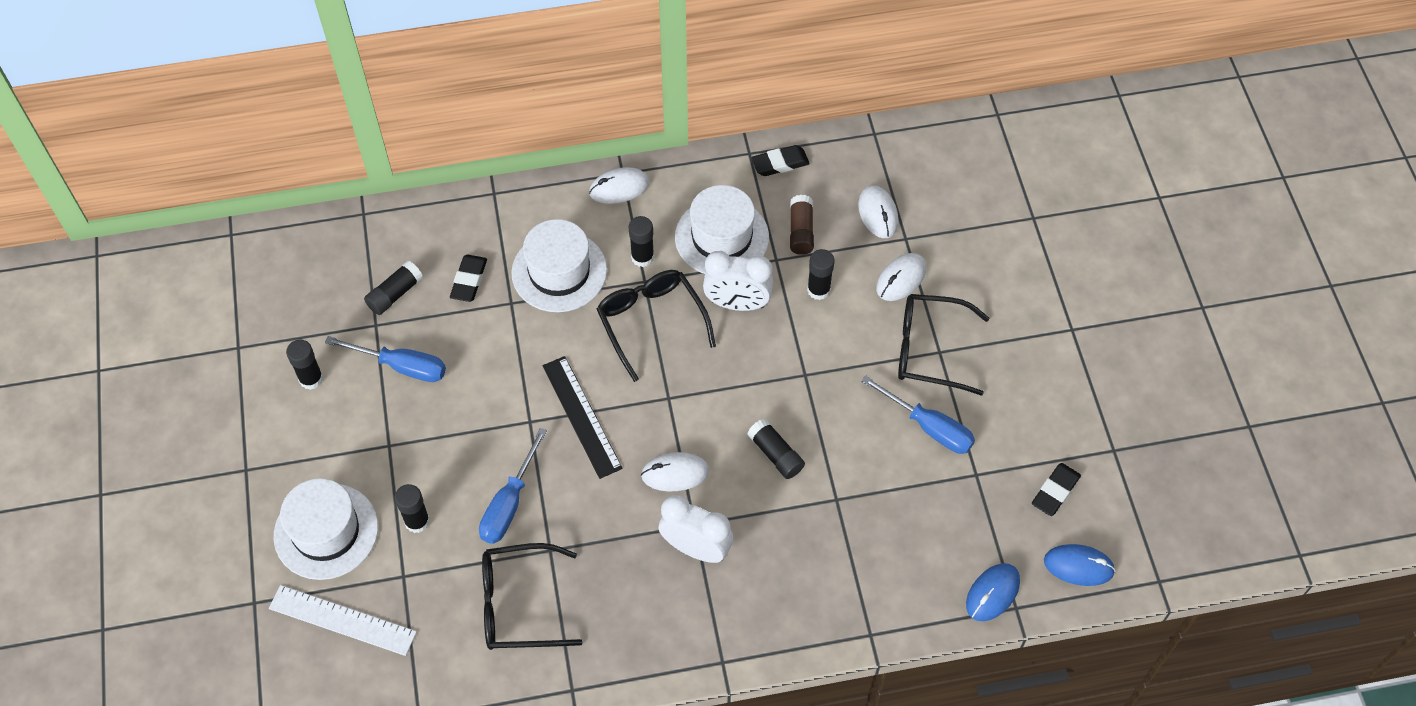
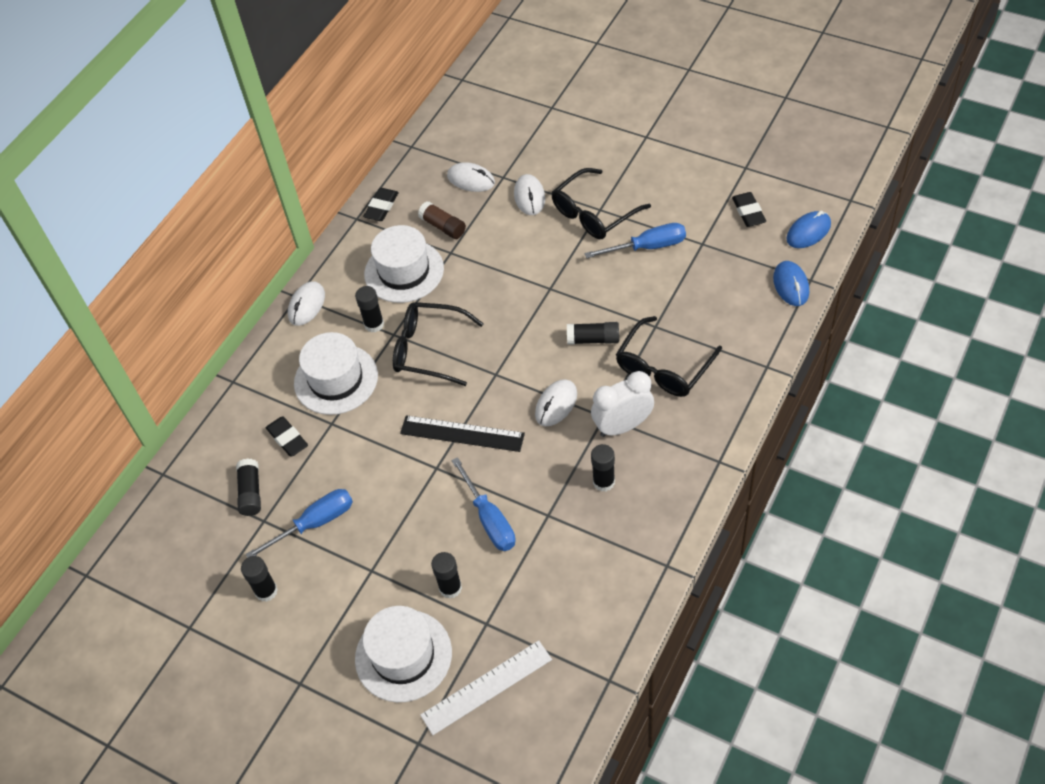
camera: 45 degrees left, 5 degrees down
(518, 604) = (573, 560): black glasses -> black glasses (663, 367)
(737, 303) = (462, 293): white clock -> none
(818, 290) = (495, 243): black glue stick -> black glue stick (604, 482)

